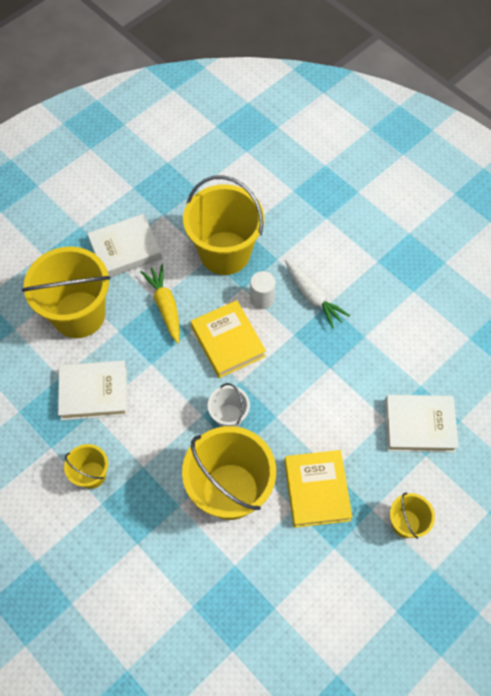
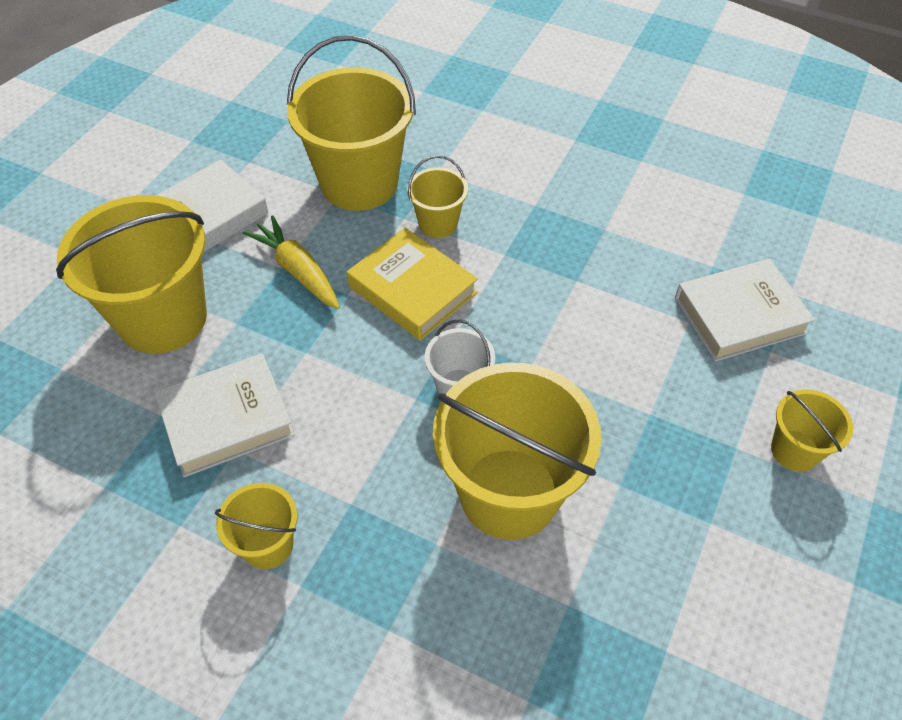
camera: 20 degrees left, 10 degrees down
(262, 299) = (438, 223): white cylinder -> yellow bucket
(313, 297) = (509, 202): white carrot -> none
(316, 490) = (641, 448): yellow book -> none

